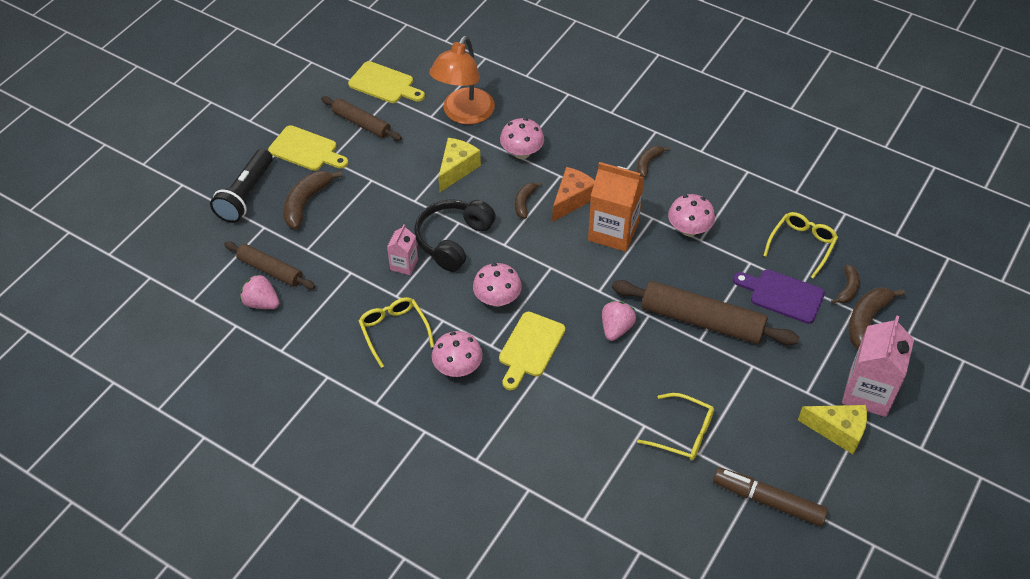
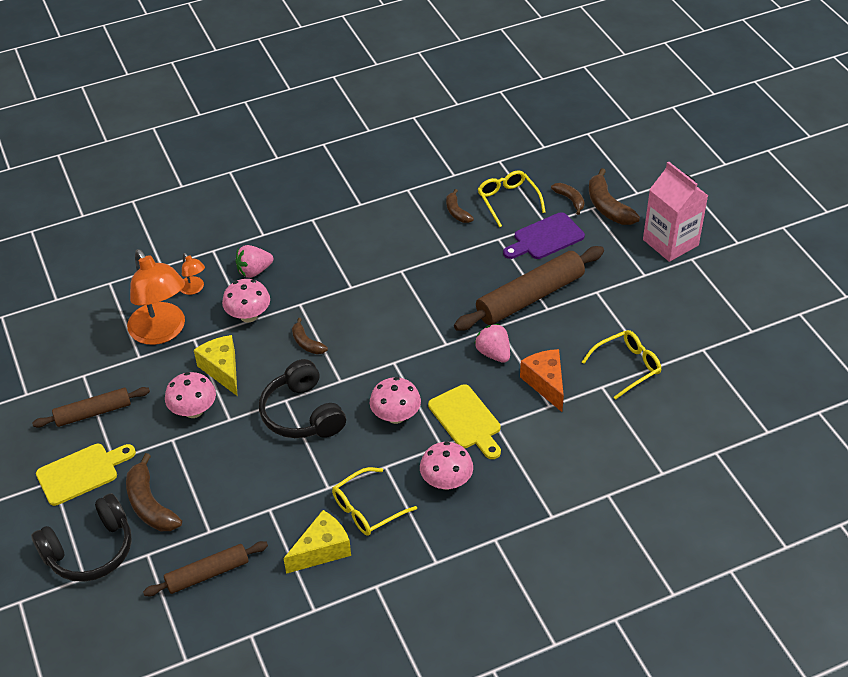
camera: 55 degrees left, 5 degrees down
(246, 195) = (90, 550): black flashlight -> black headphones
(261, 303) = (242, 600): pink strawberry -> pink strawberry (254, 271)
(384, 84) = (61, 371): yellow cutting board -> none
(394, 331) = (367, 509): yellow glasses -> yellow glasses turned 45 degrees counterclockwise
(404, 264) = (297, 464): pink carton -> none
(520, 106) = (194, 289): none -> orange lamp
(572, 199) = (333, 310): orange cheese -> orange cheese (545, 383)
(613, 231) = (393, 302): orange carton -> none
(648, 163) = (341, 242): brown banana -> brown banana (457, 212)
(689, 229) = (433, 255): pink mushroom -> pink mushroom (193, 410)
(768, 500) = (723, 350): brown marker -> none
(838, 431) = (691, 277): yellow cheese -> yellow cheese (322, 550)

